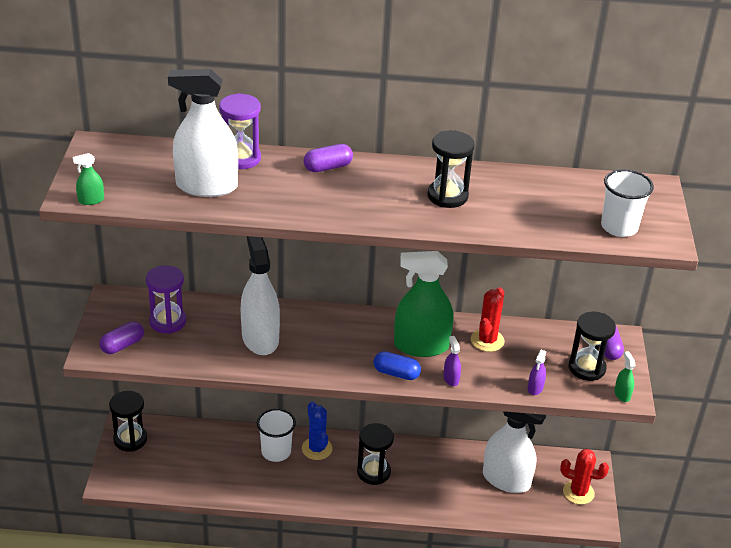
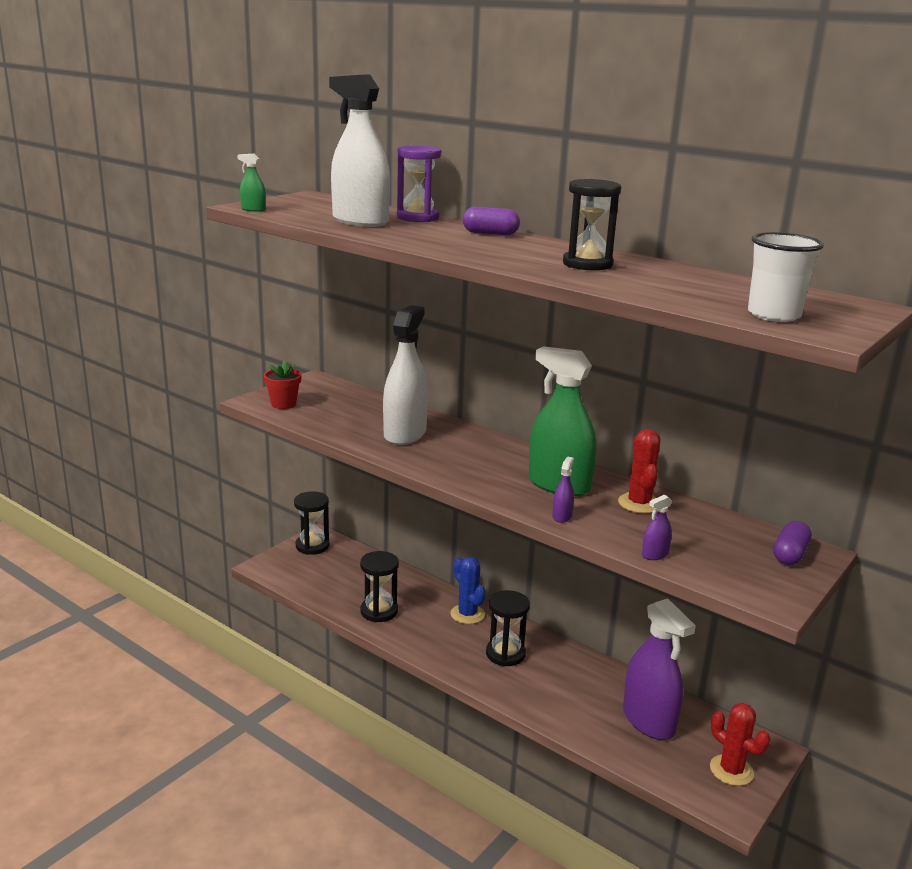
camera: 35 degrees right, 15 degrees down
(122, 345) = (283, 404): purple capsule -> red flower pot
(167, 321) = (340, 402): purple hourglass -> none
(276, 452) = (426, 602): white cup -> none
(317, 449) = (467, 614): blue cactus -> blue cactus turned 45 degrees counterclockwise
(396, 373) = (506, 494): blue capsule -> none
(487, 340) = (639, 503): red cactus -> red cactus turned 60 degrees counterclockwise
(506, 480) = (648, 720): white spray bottle -> purple spray bottle
(587, 368) = (742, 561): black hourglass -> black hourglass (379, 611)
(622, 394) = (767, 597): green spray bottle -> none

